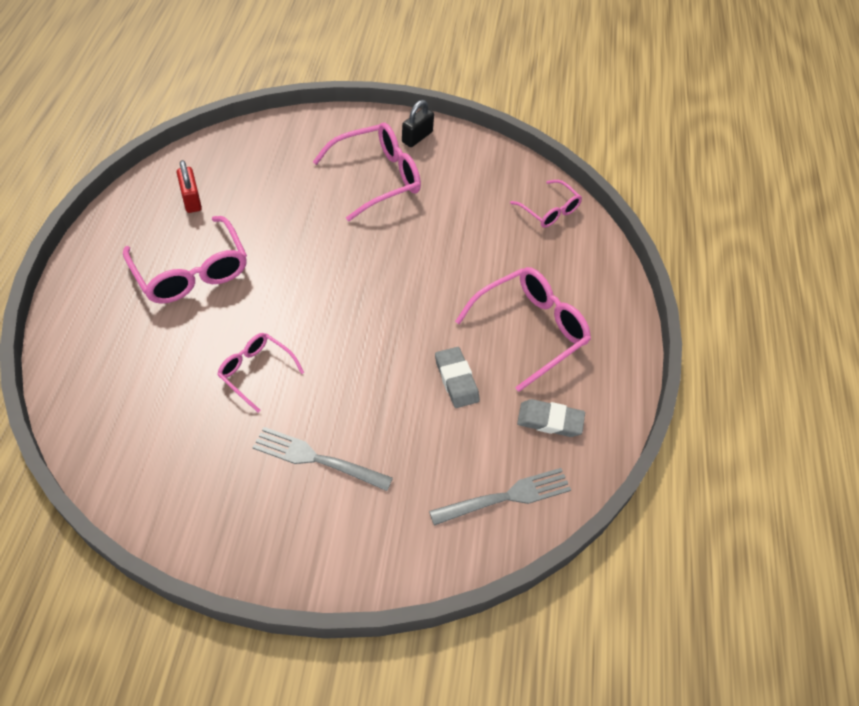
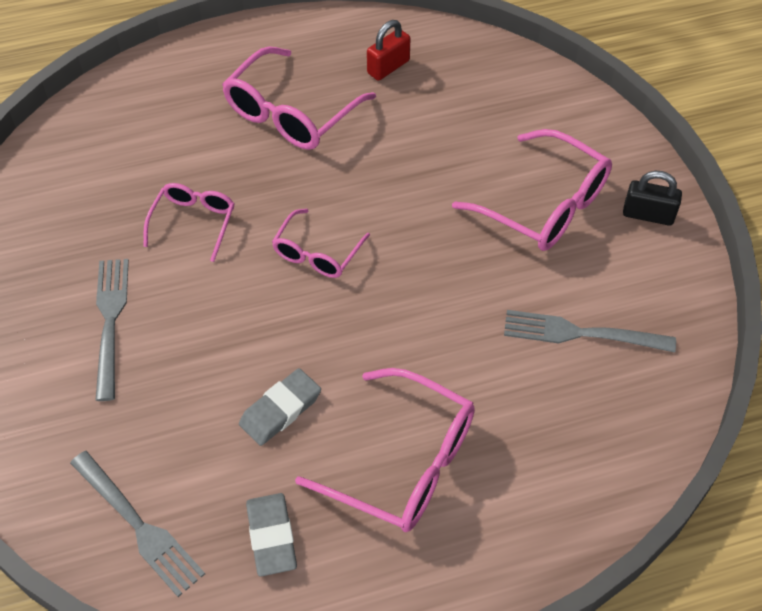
camera: 70 degrees right, 0 degrees up
(484, 207) = (581, 333): none -> grey fork
(549, 211) = (632, 412): pink glasses -> pink glasses (317, 253)

